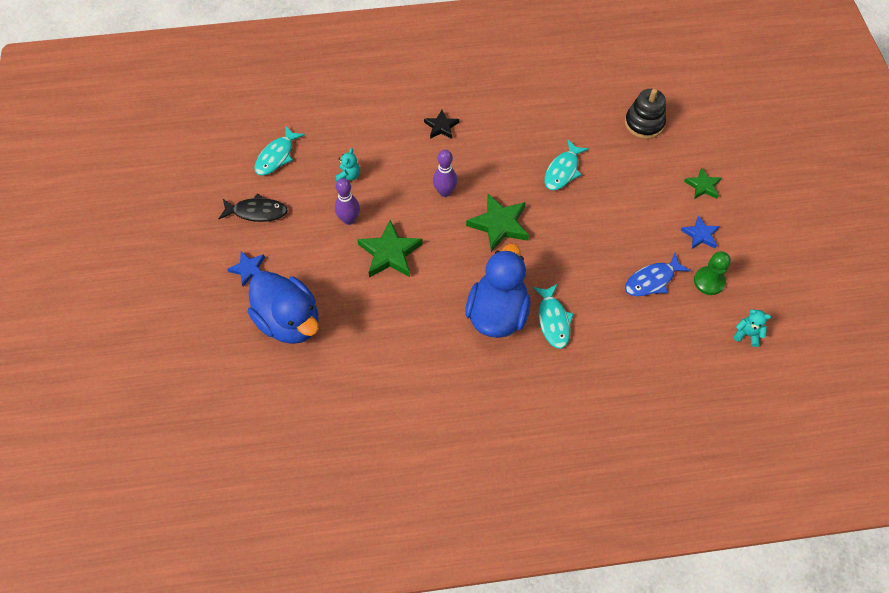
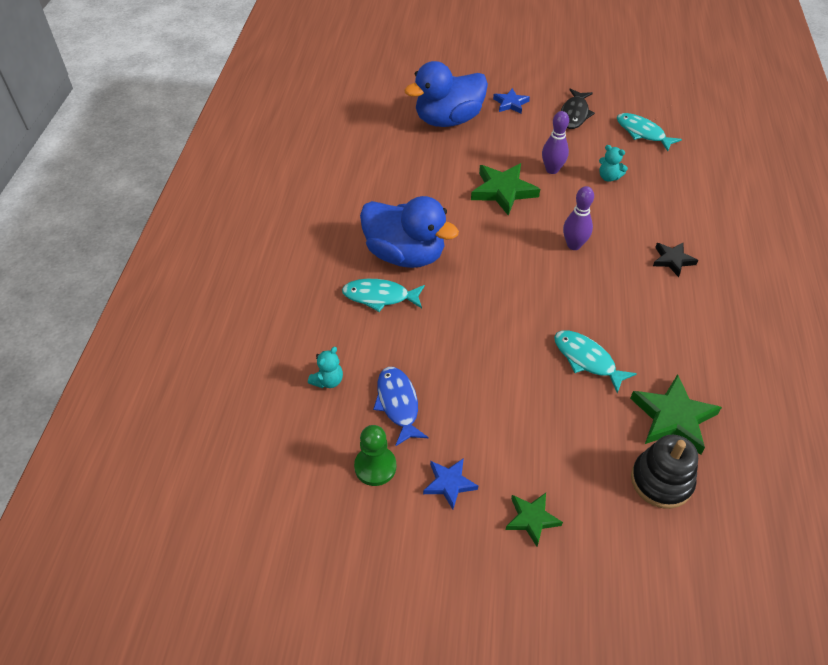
camera: 105 degrees right, 10 degrees down
(499, 224) = (518, 281): green star -> green star (673, 418)
(747, 334) = (286, 482): turquoise teddy bear -> turquoise teddy bear (328, 381)

